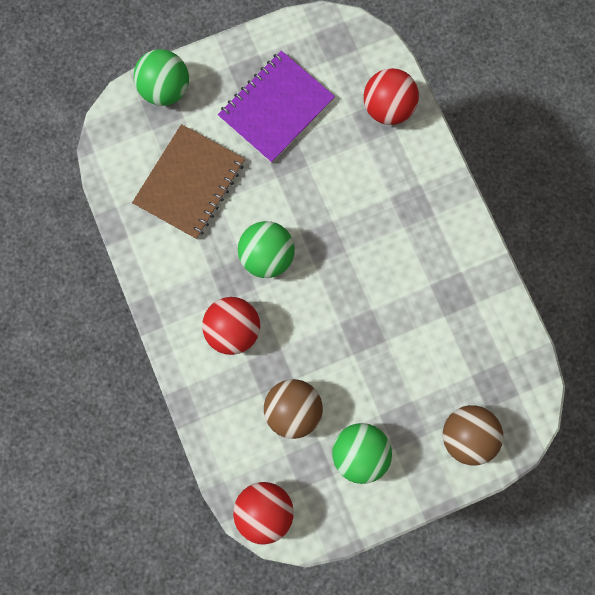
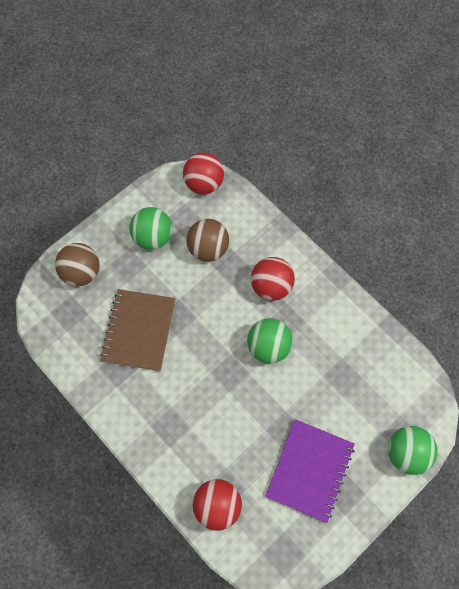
camera: 160 degrees right, 10 degrees down
(190, 183) = (350, 381): brown notebook -> brown notebook (139, 330)

